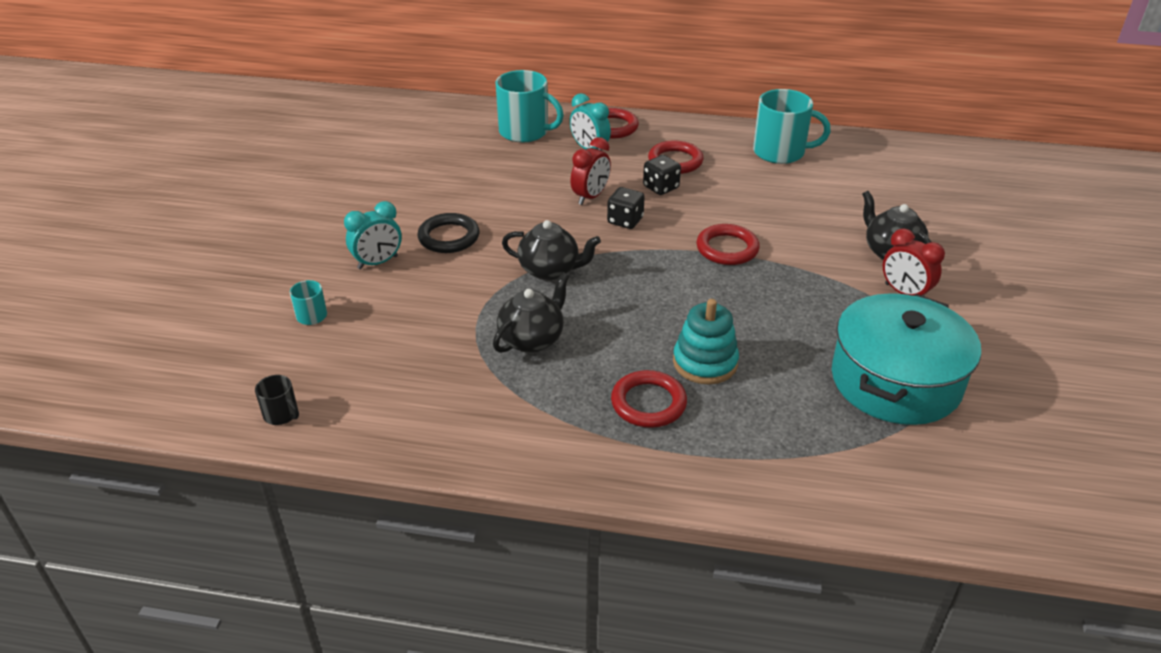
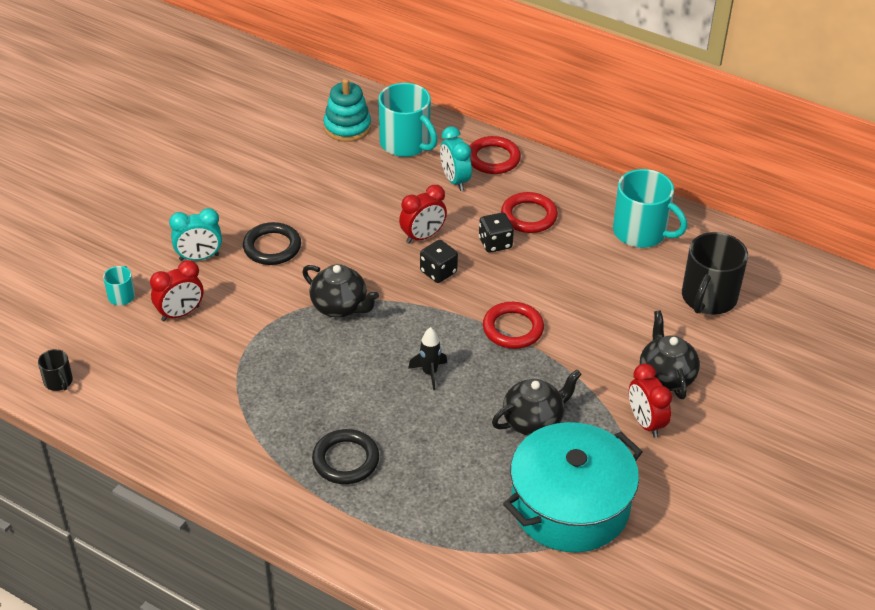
camera: 20 degrees right, 5 degrees up
(386, 315) = (180, 313): none -> red clock
(532, 339) = (286, 372): black teapot -> black teapot (533, 421)
(648, 403) = (346, 460): red ring -> black ring
(677, 304) = (429, 373): none -> black rocket
(705, 363) = (416, 437): turquoise stacking toy -> turquoise stacking toy (347, 127)
(875, 186) = (708, 298): none -> black mug

